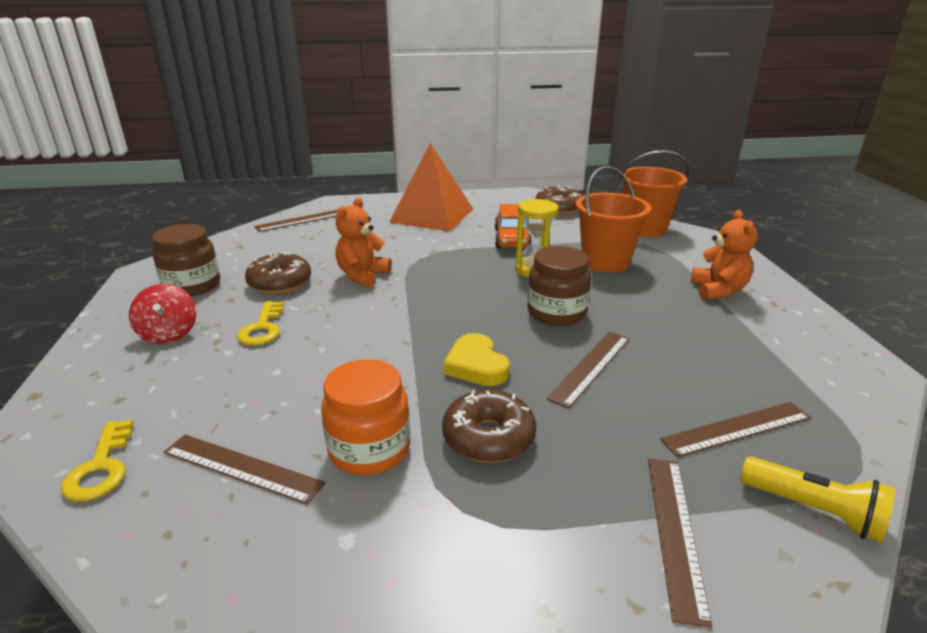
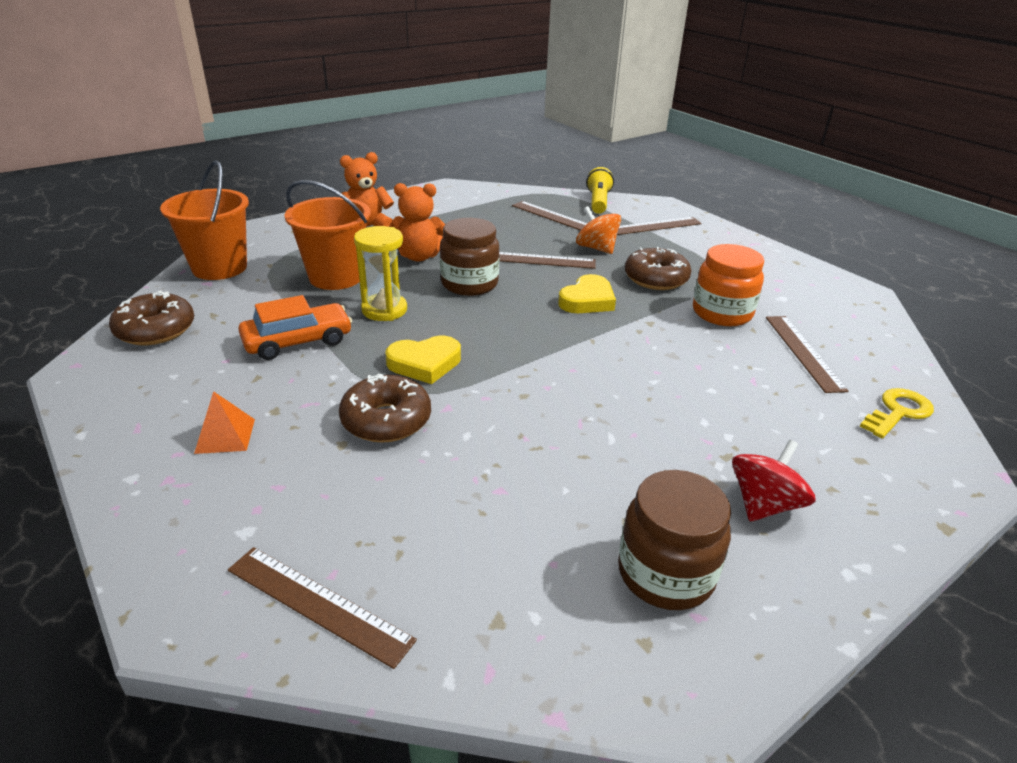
camera: 120 degrees left, 5 degrees up
(263, 328) = (670, 436): yellow key -> none
(280, 283) = (572, 482): brown donut -> brown donut (386, 420)
(362, 276) = (491, 418): orange teddy bear -> orange teddy bear (419, 256)
(432, 215) = (225, 435): orange pyramid -> orange pyramid, size x0.41
(445, 269) = (425, 363): none -> yellow heart
(606, 424) = (596, 248): none -> orange spinning top

